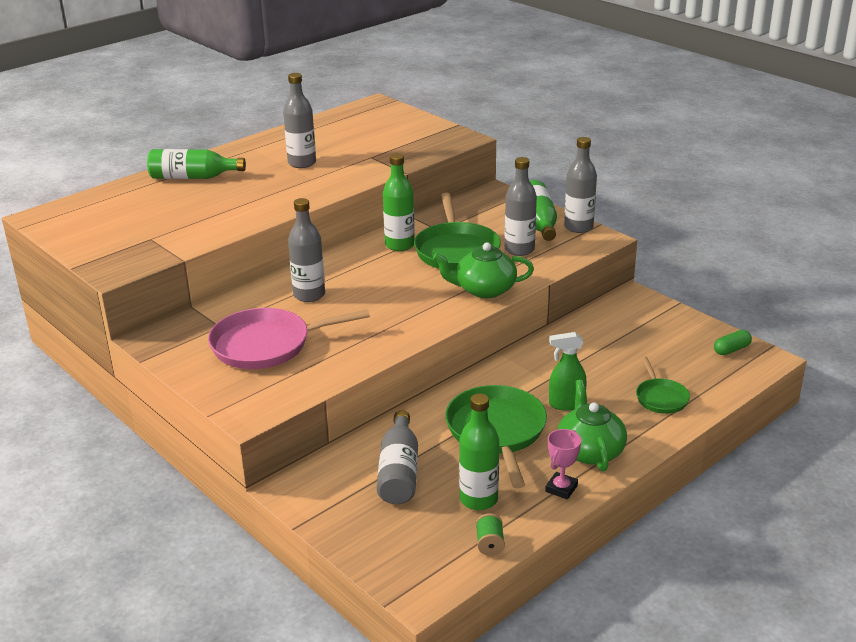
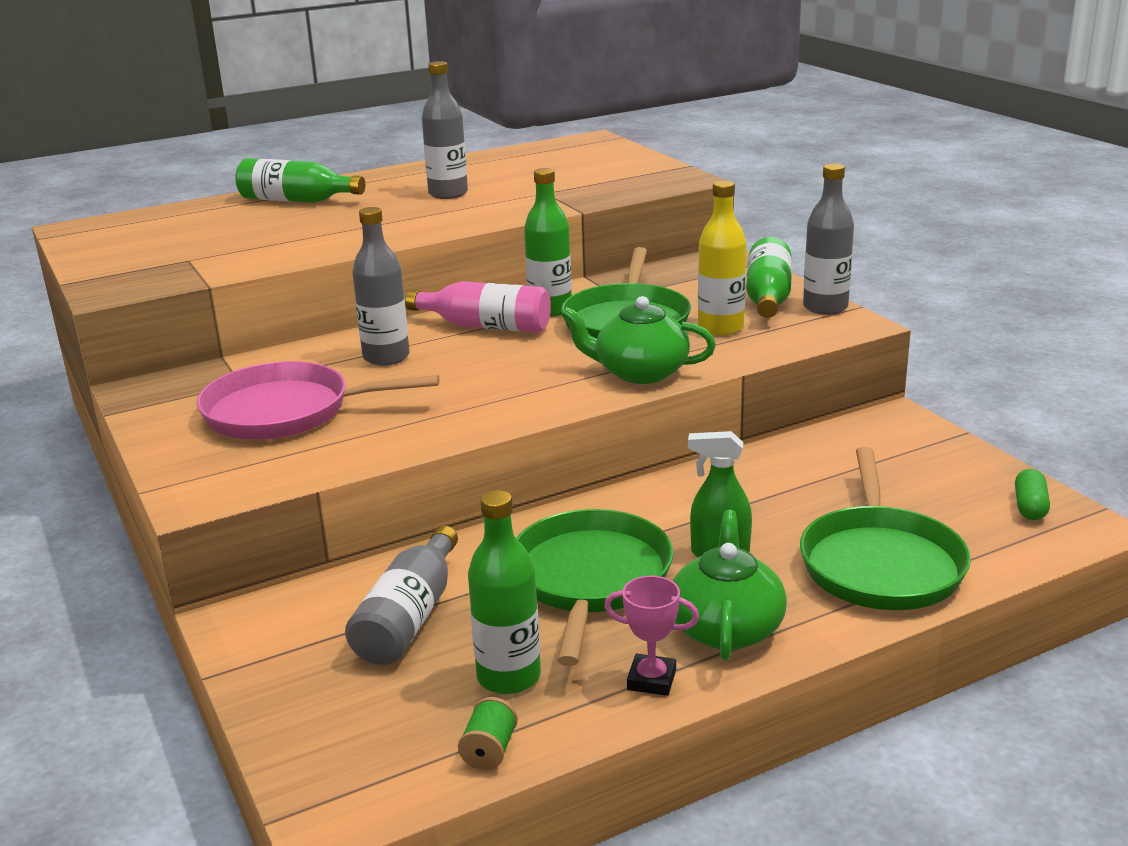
camera: 15 degrees right, 5 degrees down
(363, 263) = (486, 326): none -> pink bottle
(519, 249) = (720, 328): grey bottle -> yellow bottle
(561, 488) = (651, 680): pink trophy -> pink trophy turned 60 degrees clockwise
(661, 398) = (880, 563): green pan -> green pan, size x1.85
(731, 350) = (1030, 507): green capsule -> green capsule turned 60 degrees counterclockwise

